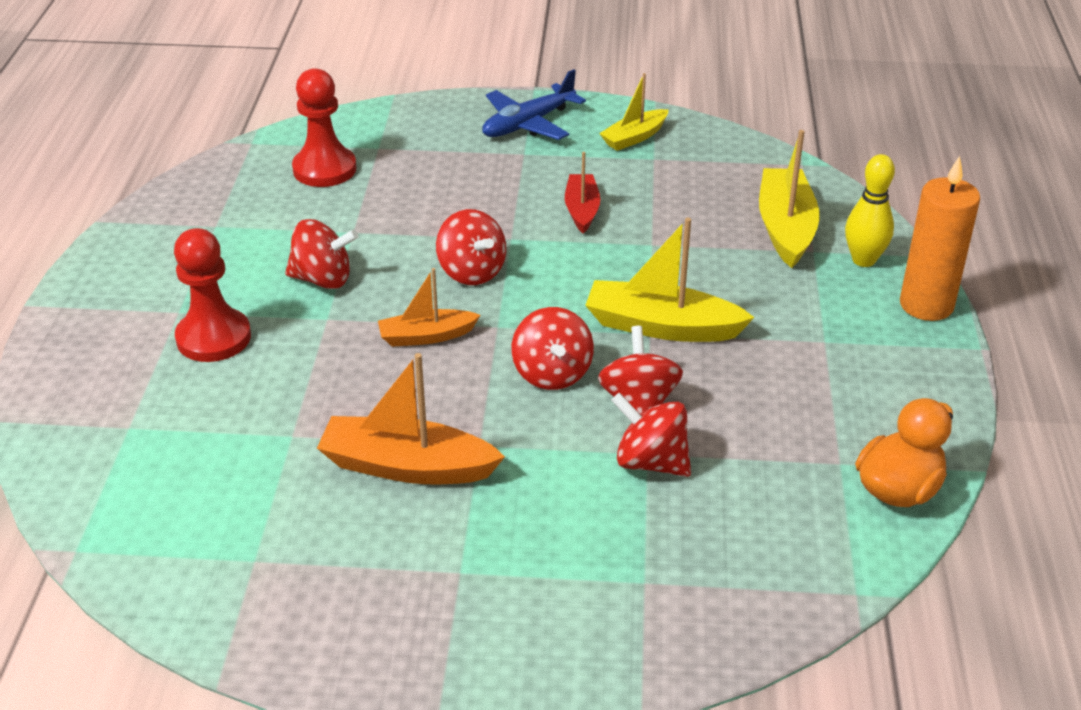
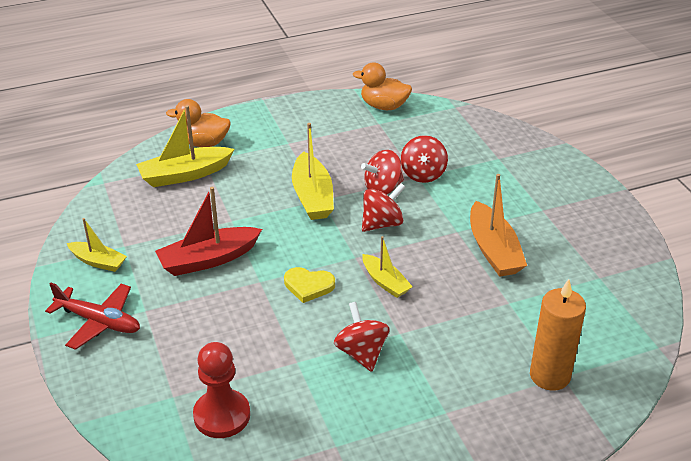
camera: 115 degrees left, 0 degrees up
(213, 338) = (457, 379): red pawn -> none
(426, 336) = (385, 282): orange boat -> yellow boat
(471, 272) = (308, 286): red spinning top -> yellow heart
(528, 124) = (99, 322): blue plane -> red plane
(582, 210) = (208, 259): red boat -> red boat, size x1.63
(863, 260) = (203, 143): yellow bowling pin -> orange duck
(926, 305) = (235, 118): orange candle -> orange candle (550, 376)

